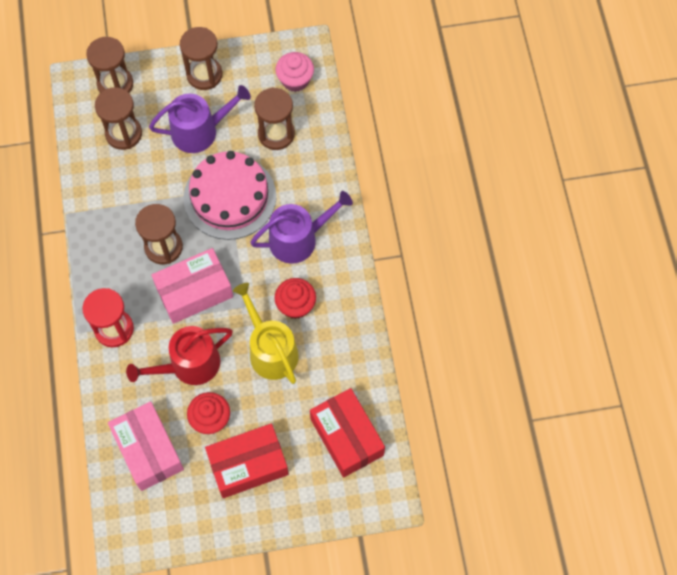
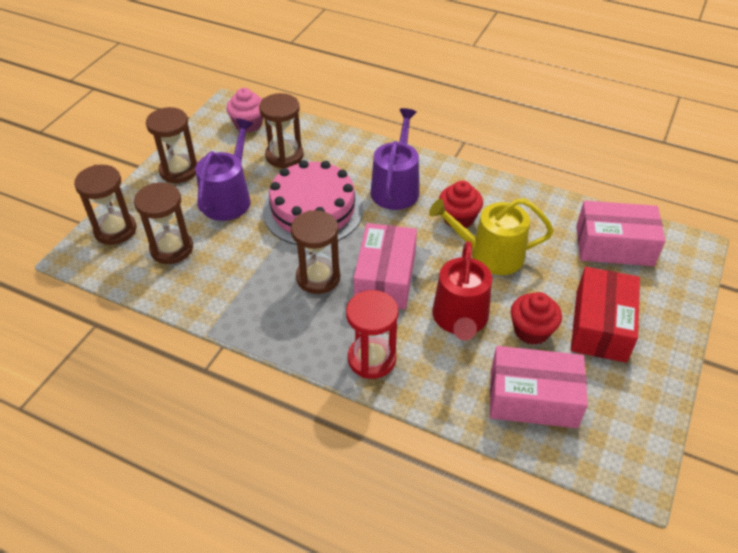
camera: 55 degrees left, 20 degrees down
(347, 437) = (614, 246): red box -> pink box

